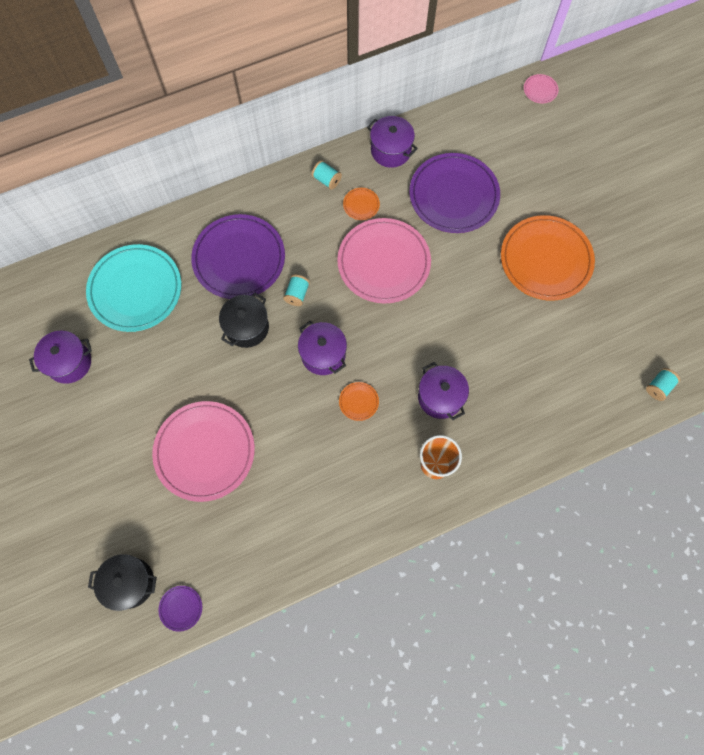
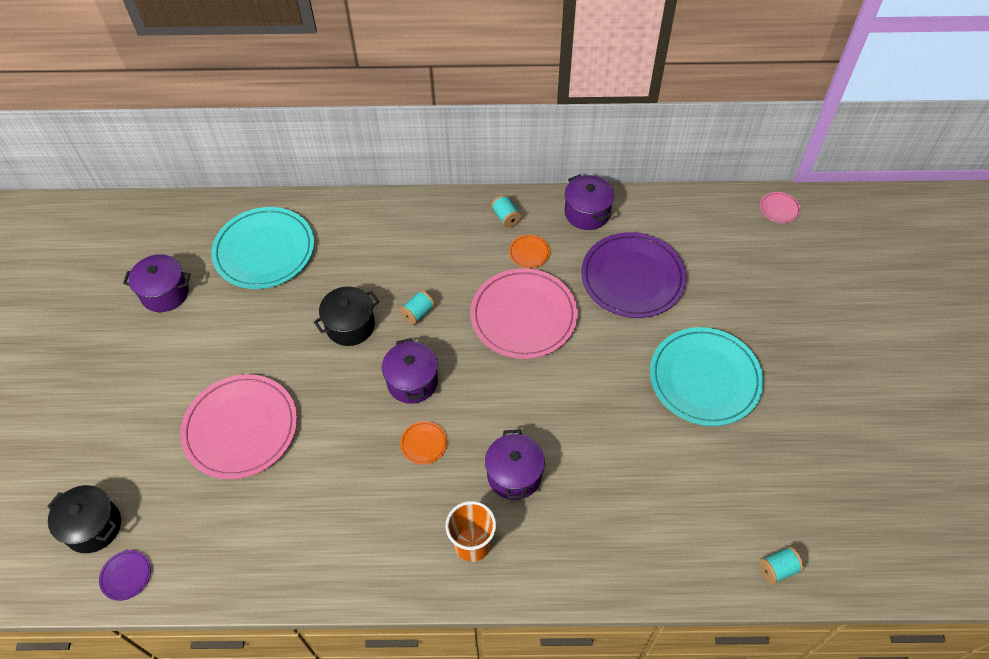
camera: 25 degrees right, 15 degrees down
(239, 259) = (379, 259): purple plate -> none
(545, 260) = (704, 379): orange plate -> turquoise plate

